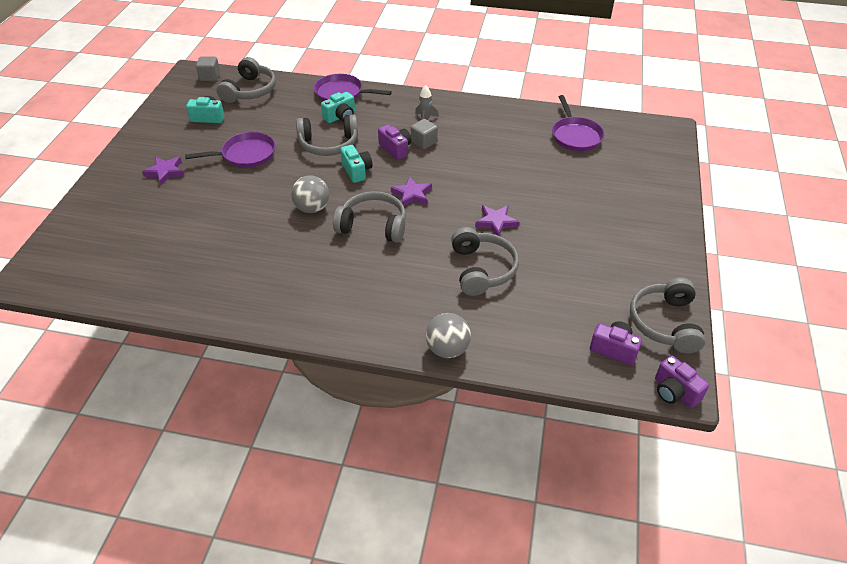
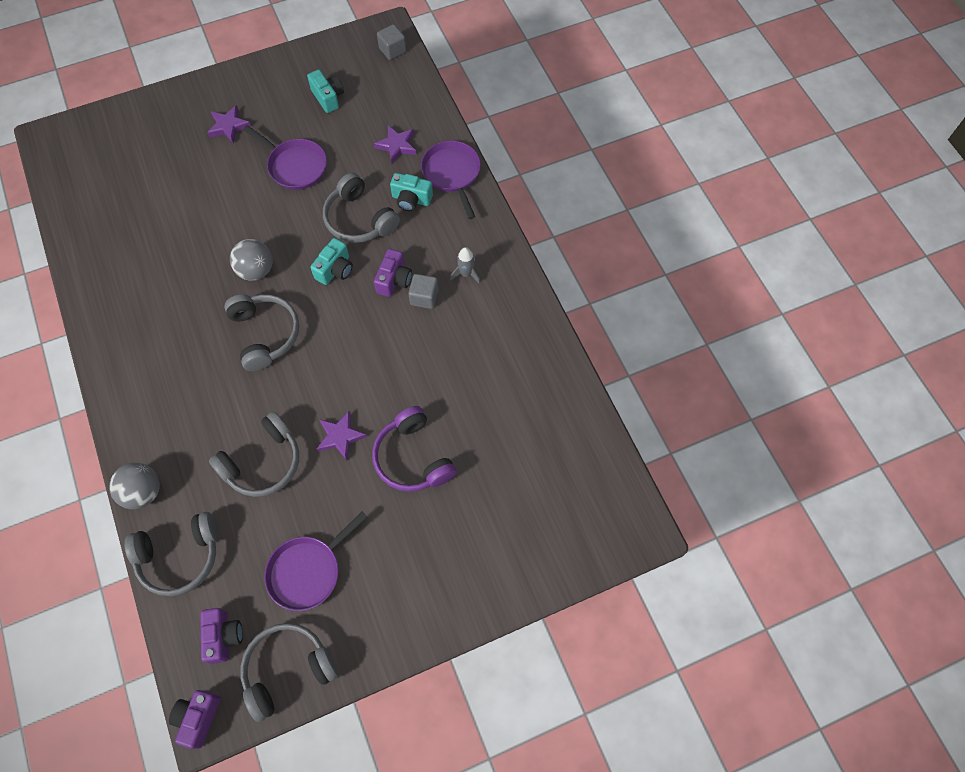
camera: 55 degrees right, 20 degrees up
(250, 91) = (395, 97): grey headphones -> grey headphones (179, 556)
(412, 194) = (332, 338): purple star -> purple star (396, 145)
(543, 196) = (413, 458): none -> purple headphones
(575, 136) = (547, 435): purple pan -> purple pan (308, 571)

